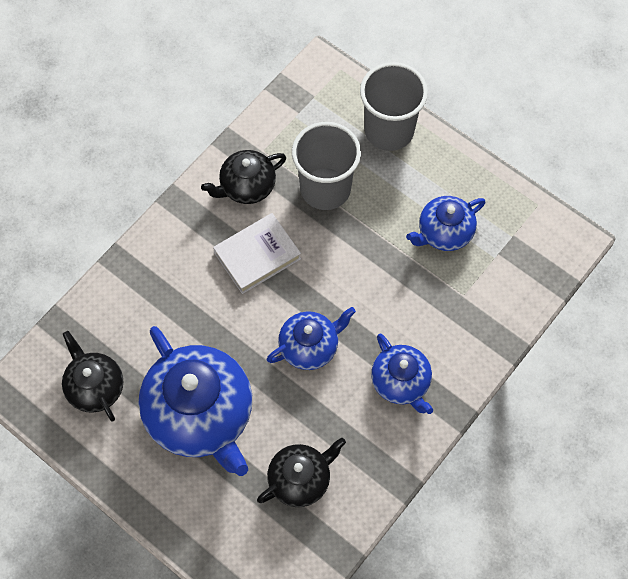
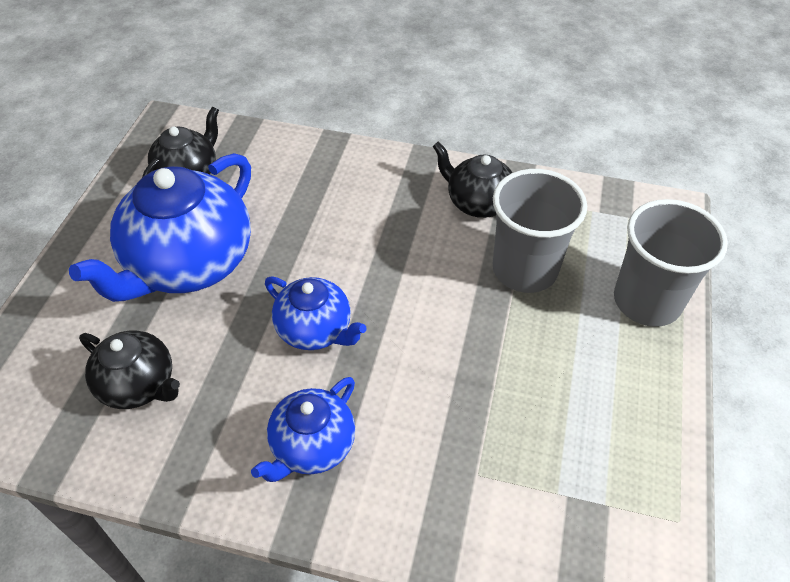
camera: 65 degrees right, 15 degrees down
(257, 256) = (402, 241): white book -> none
(444, 232) = (553, 415): blue teapot -> none

